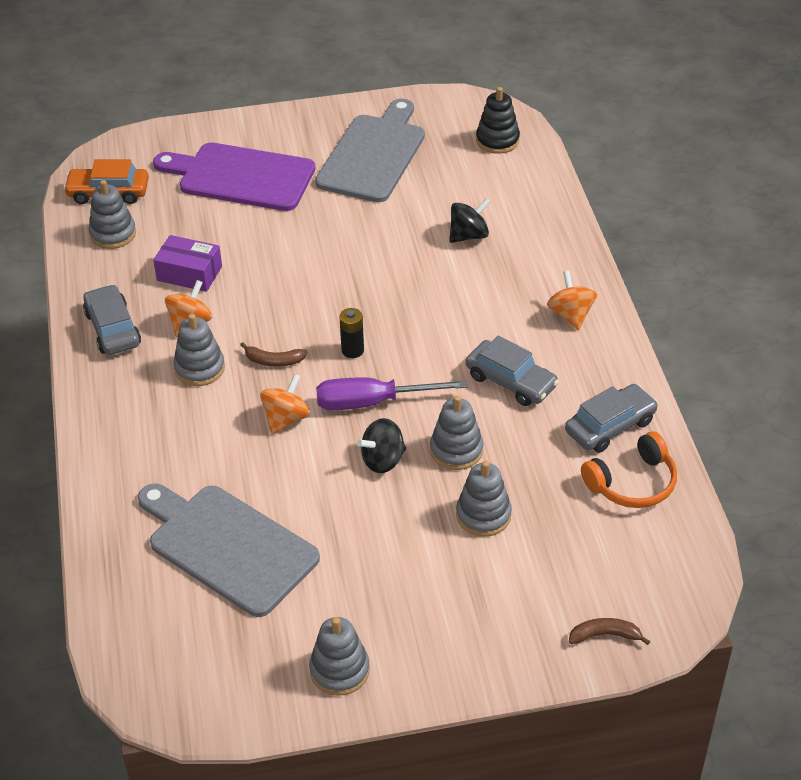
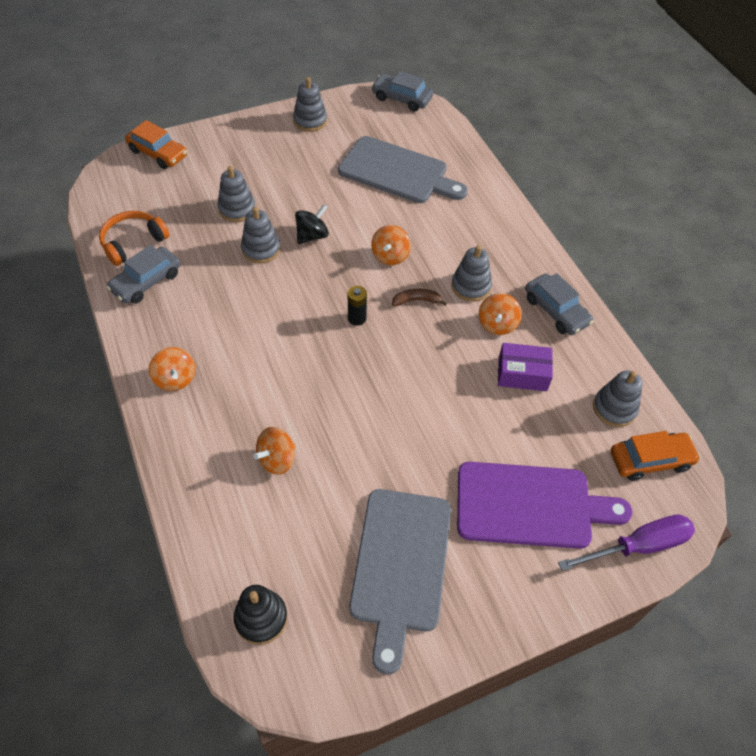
camera: 165 degrees right, 10 degrees up
(372, 402) = (330, 277): purple screwdriver -> purple screwdriver (638, 546)
(469, 235) = (277, 459): black spinning top -> orange spinning top
(511, 381) = (225, 308): grey car -> grey car (401, 98)
(605, 635) = (158, 153): brown banana -> orange car

